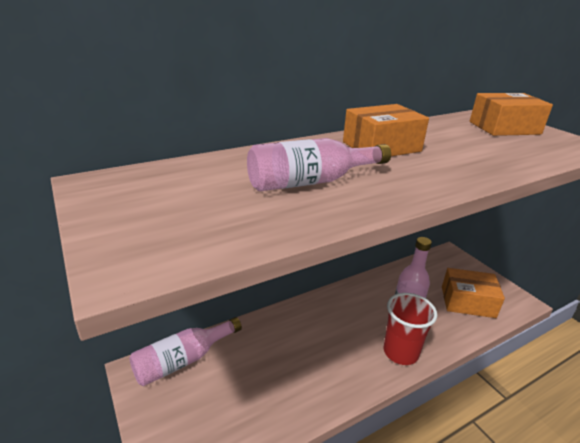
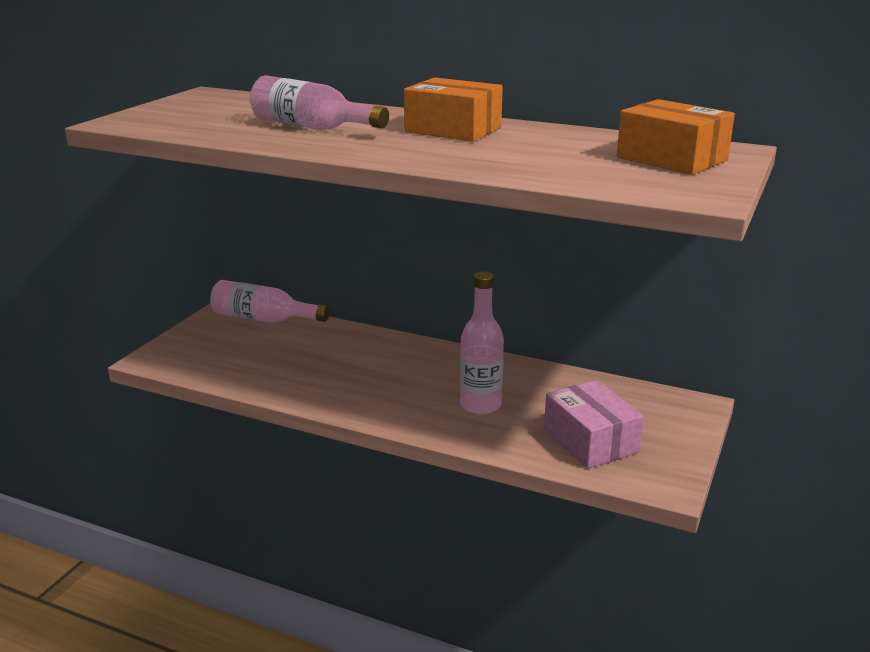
camera: 55 degrees right, 5 degrees down
(400, 352) = (418, 416): red cup -> none
(467, 302) = (590, 441): orange box -> pink box

